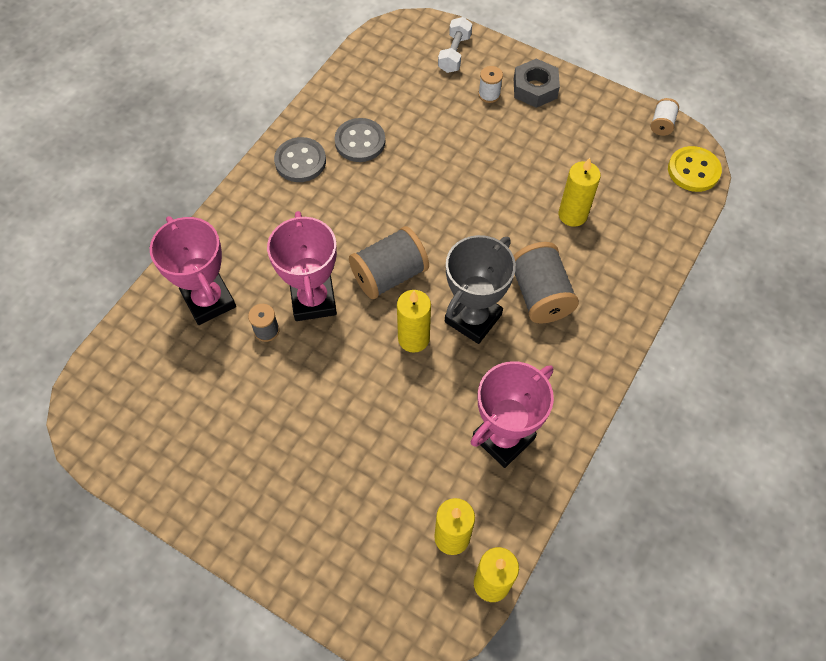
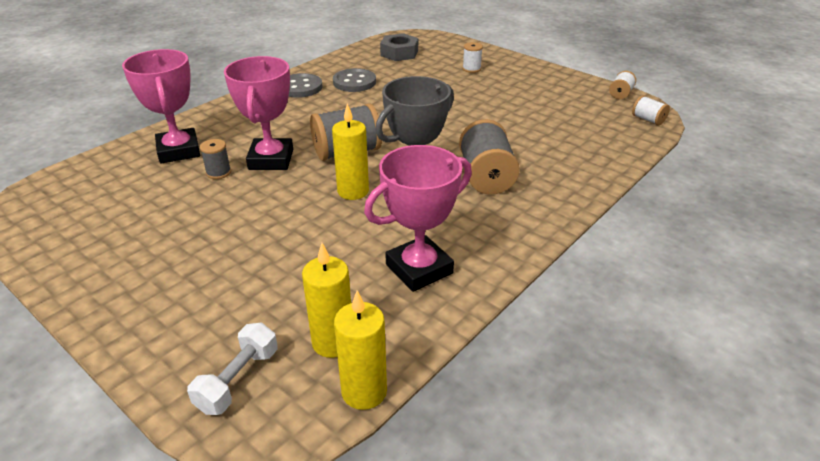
camera: 10 degrees right, 25 degrees down
(454, 53) = (449, 49): white dumbbell -> white dumbbell (238, 380)
(535, 88) = (511, 69): grey nut -> grey nut (399, 53)
(572, 215) = (529, 134): yellow candle -> none
(693, 170) = (648, 120): yellow button -> white spool

